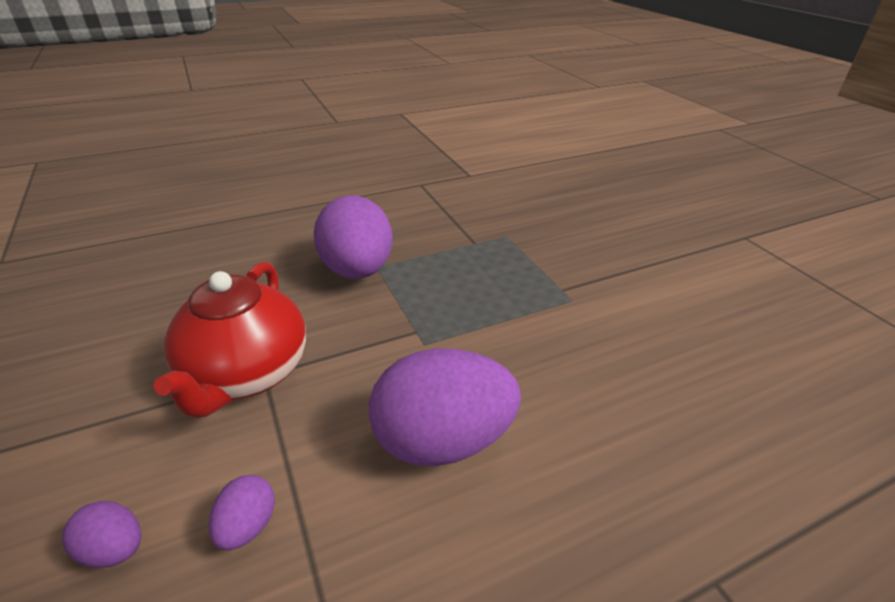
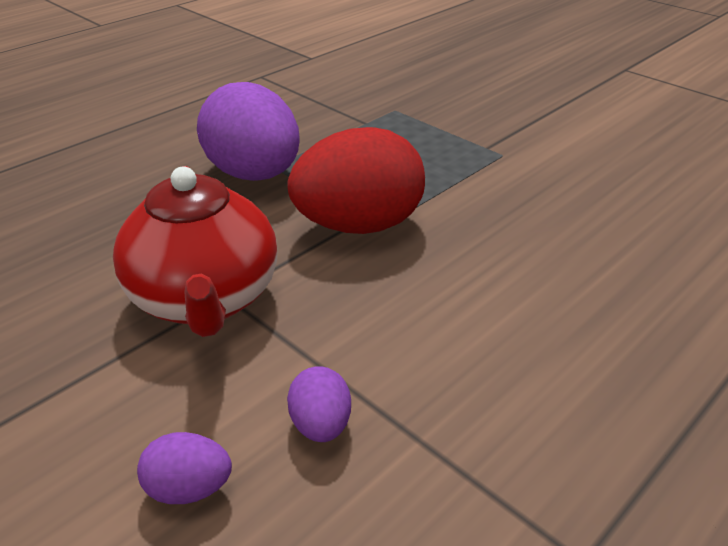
camera: 20 degrees left, 0 degrees up
(405, 339) = (358, 226): none -> red egg
(442, 441) = (462, 302): purple egg -> none

